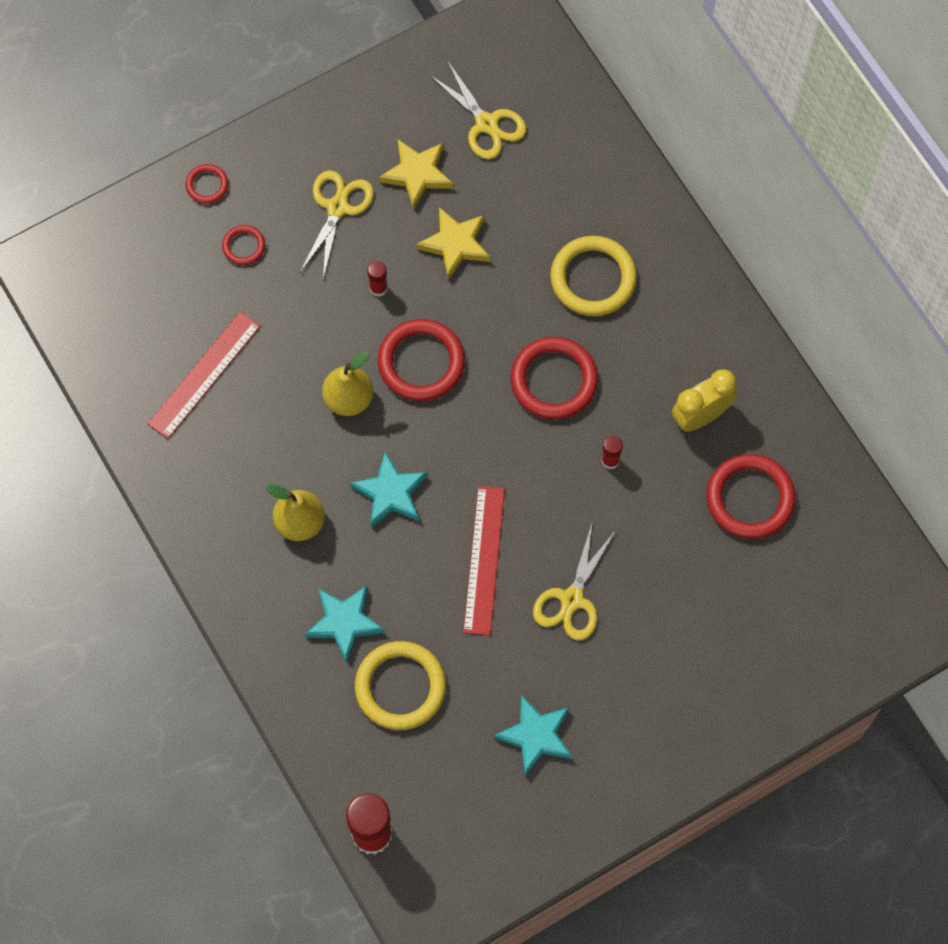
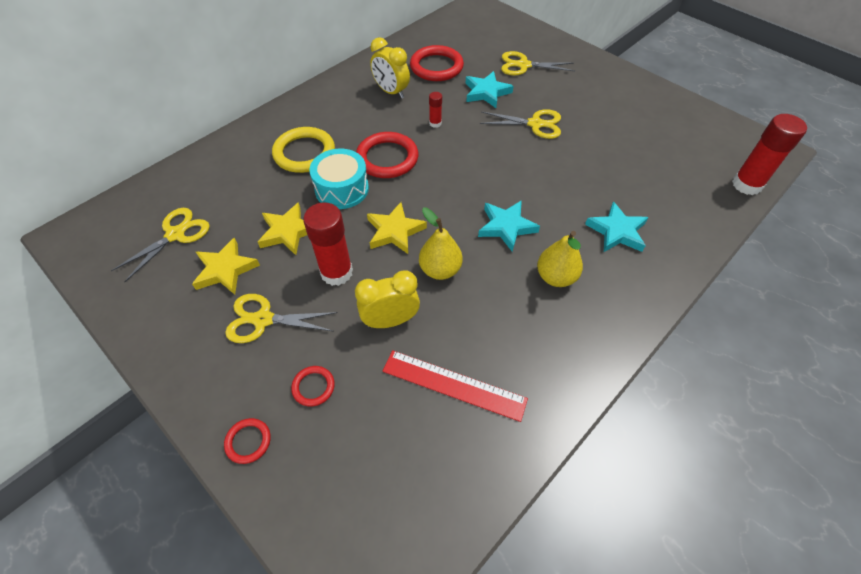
camera: 105 degrees left, 15 degrees down
(297, 331) = (390, 320): none -> yellow clock
(378, 288) = (336, 272): red glue stick -> red glue stick, size x2.08
(400, 687) = (642, 191): yellow ring -> none
(421, 362) = (395, 231): red ring -> yellow star
(484, 560) = (531, 168): red ruler -> none
(511, 314) = (342, 189): none -> turquoise drum
(536, 736) = (629, 124): turquoise star -> turquoise star (486, 92)
(721, 635) = (523, 65): none -> yellow scissors

